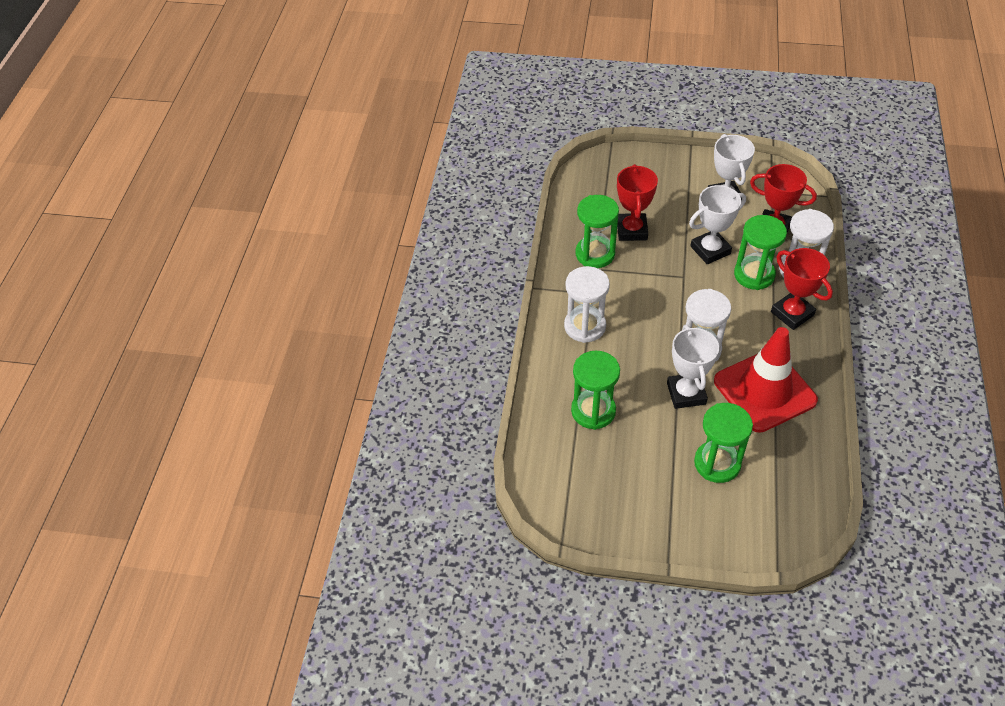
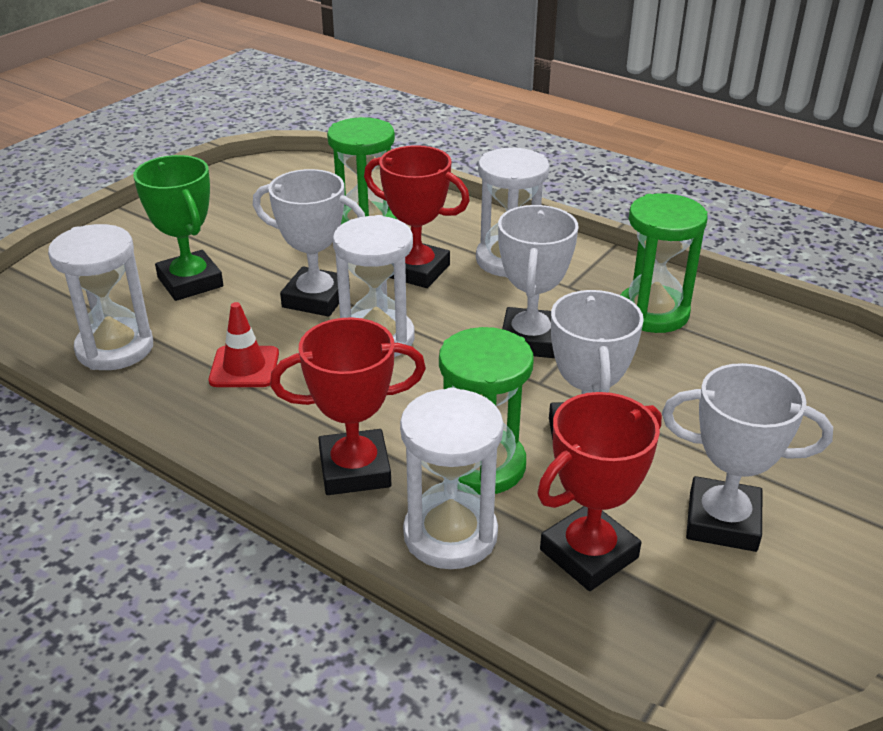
camera: 115 degrees right, 15 degrees down
(632, 230) = (689, 367): red trophy -> red trophy (416, 271)
(653, 291) = (530, 340): none -> white trophy
(717, 463) = (190, 282): green hourglass -> green trophy
(764, 391) = (244, 367): red traffic cone -> red traffic cone, size x0.45
(798, 457) = (115, 348): none -> white hourglass

